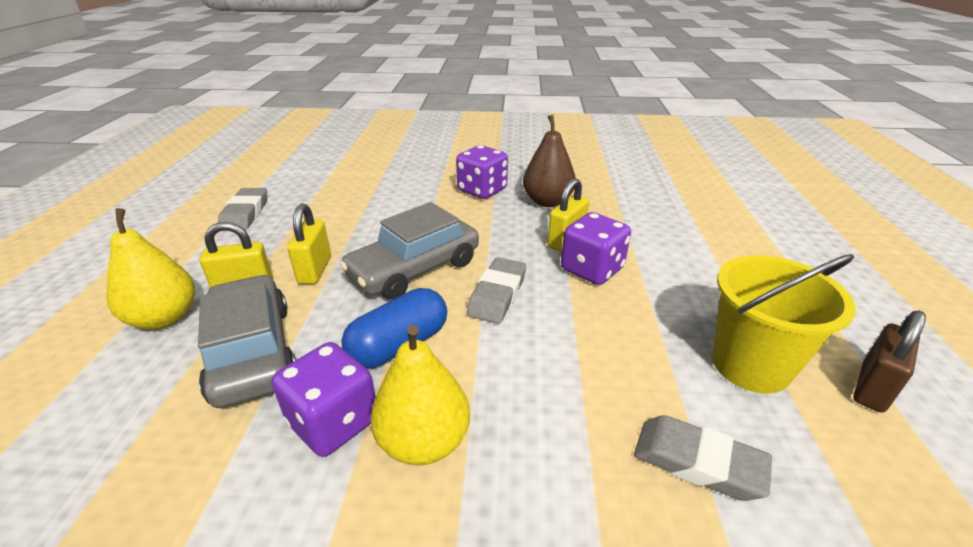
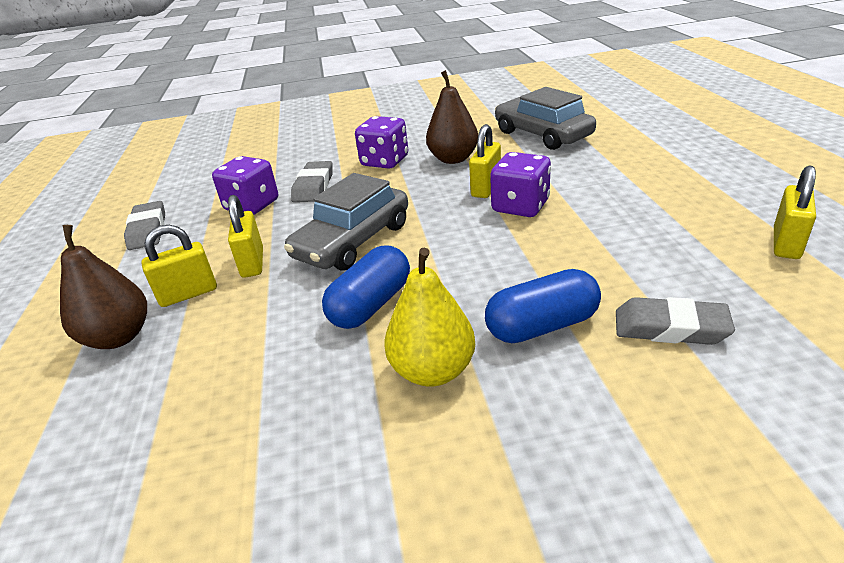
camera: 10 degrees left, 0 degrees up
(164, 318) = (119, 337): yellow pear -> brown pear
(252, 352) = (229, 343): grey car -> grey car (542, 134)
(333, 422) = (342, 377): purple dice -> purple dice (252, 205)
(497, 295) = (443, 245): grey eraser -> grey eraser (313, 186)
(557, 419) = (542, 326): none -> blue capsule
(750, 365) = (685, 249): yellow bucket -> none
(872, 388) = (786, 244): brown padlock -> yellow padlock

